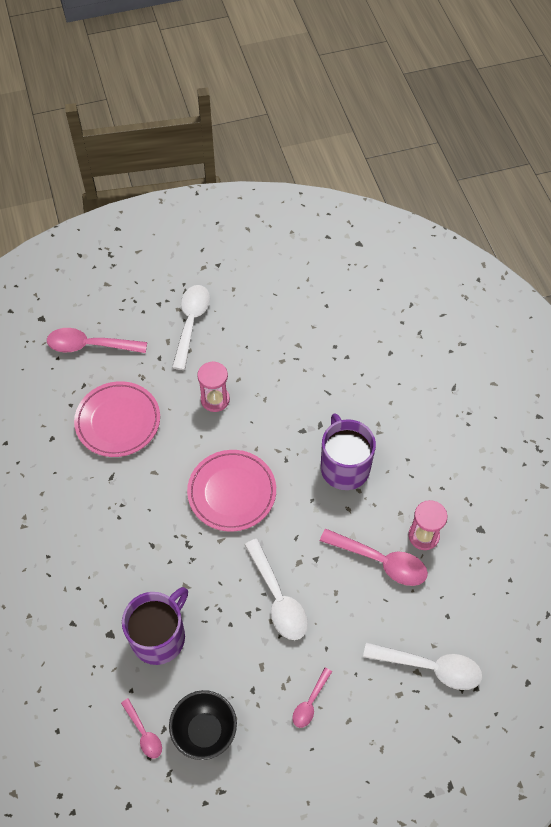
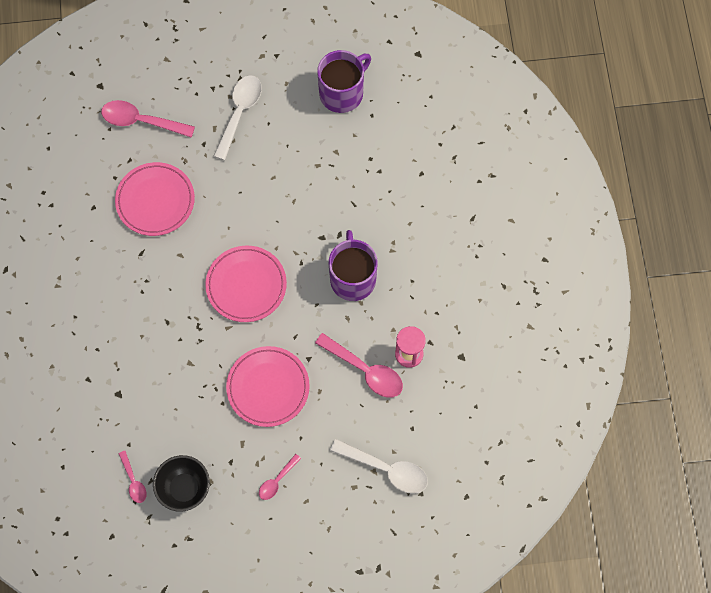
camera: 10 degrees right, 10 degrees up
(159, 636) = (160, 403): purple mug -> purple mug (342, 93)
(215, 399) = (247, 194): pink hourglass -> none
(278, 598) = (268, 387): white spoon -> pink plate

